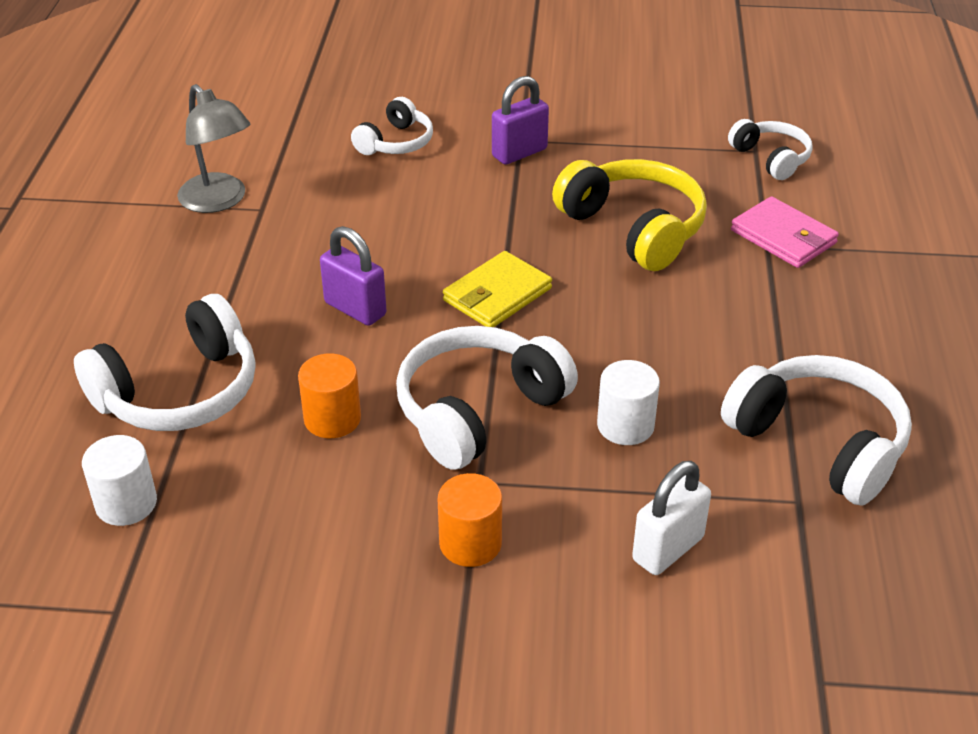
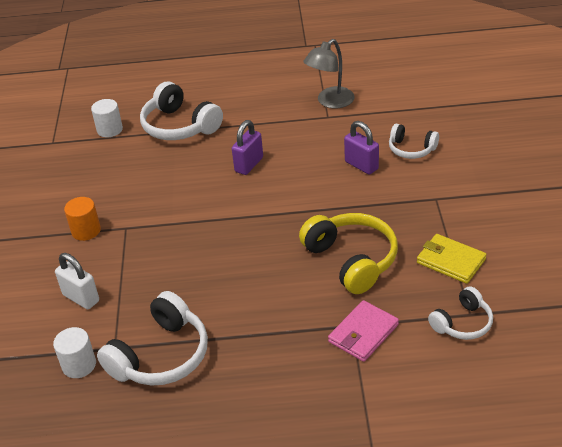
camera: 85 degrees right, 0 degrees up
(332, 419) = (165, 174): orange cylinder -> none
(478, 410) = (175, 219): white headphones -> none
(497, 294) = (271, 212): yellow wallet -> yellow wallet (450, 261)
(519, 153) = (420, 200): purple padlock -> purple padlock (361, 165)
(625, 426) = (169, 274): white cylinder -> white cylinder (79, 365)
(634, 228) = (351, 260): yellow headphones -> yellow headphones turned 75 degrees counterclockwise

